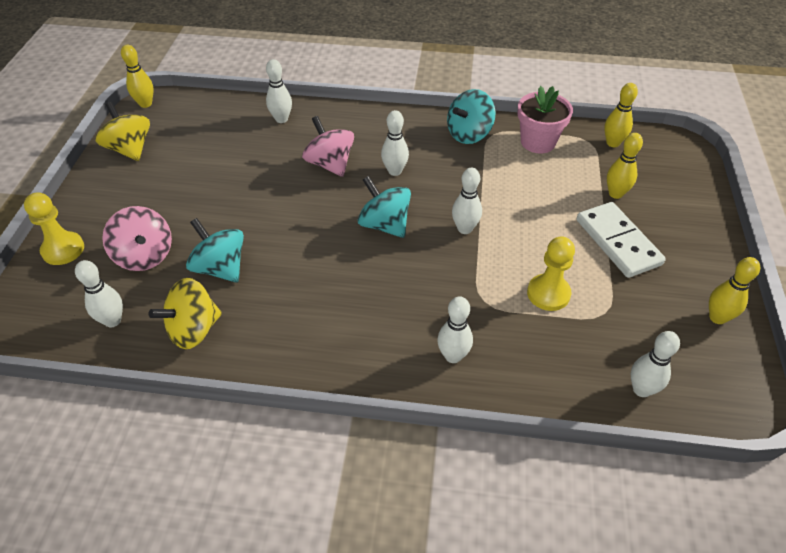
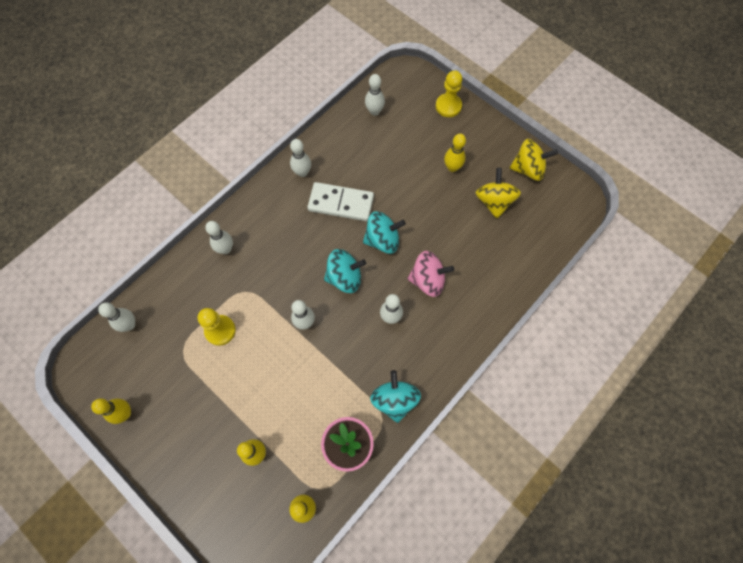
camera: 125 degrees right, 20 degrees up
(145, 104) = (582, 198): yellow bowling pin -> yellow bowling pin (452, 167)
(145, 256) = (414, 141): pink spinning top -> none
(194, 330) = (340, 142): yellow spinning top -> yellow spinning top (494, 202)
(220, 268) = (376, 173): turquoise spinning top -> turquoise spinning top (382, 240)
(281, 119) = (503, 277): white bowling pin -> white bowling pin (302, 172)
(617, 242) = (219, 410): white domino -> white domino (341, 203)

